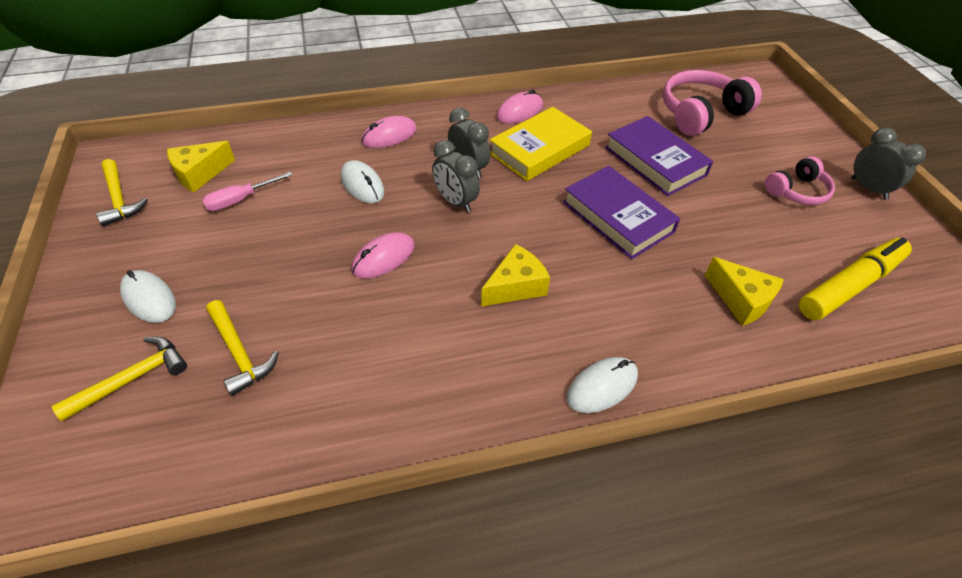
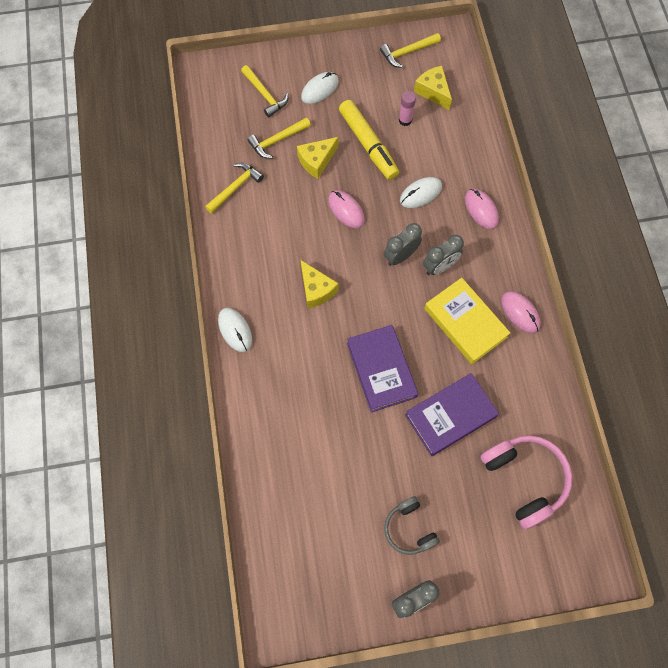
camera: 95 degrees right, 20 degrees up
(240, 200) = (405, 120): pink screwdriver -> pink glue stick
(328, 410) = (235, 187): none -> yellow hammer
(618, 217) = (381, 370): purple book -> purple book turned 75 degrees counterclockwise
(741, 300) = (294, 437): yellow cheese -> yellow cheese (316, 161)
(797, 191) = (409, 528): pink headphones -> grey headphones
(849, 286) = (301, 524): yellow marker -> yellow marker (368, 144)

